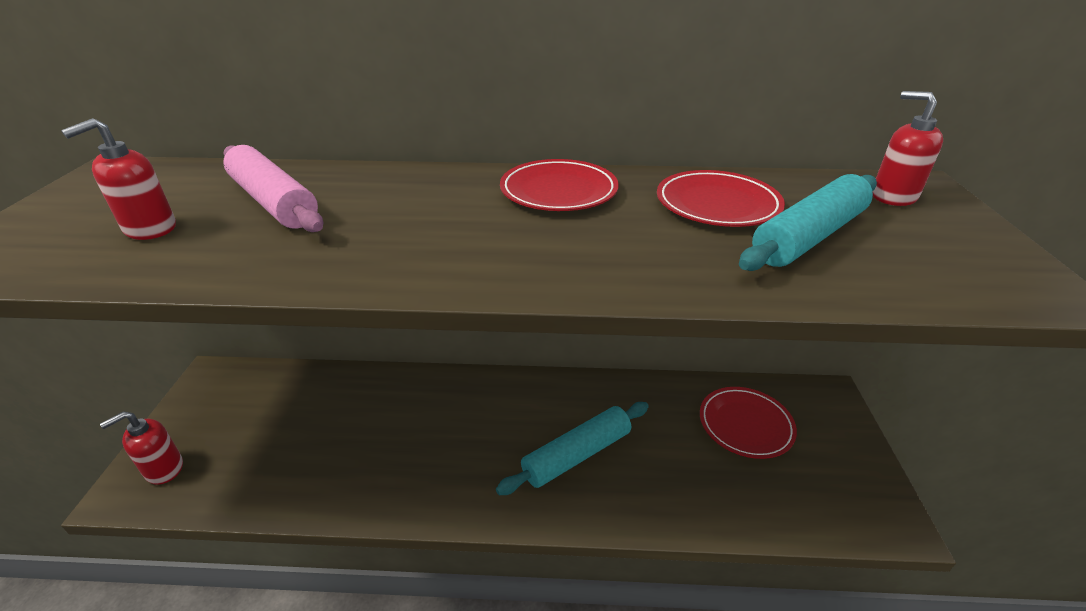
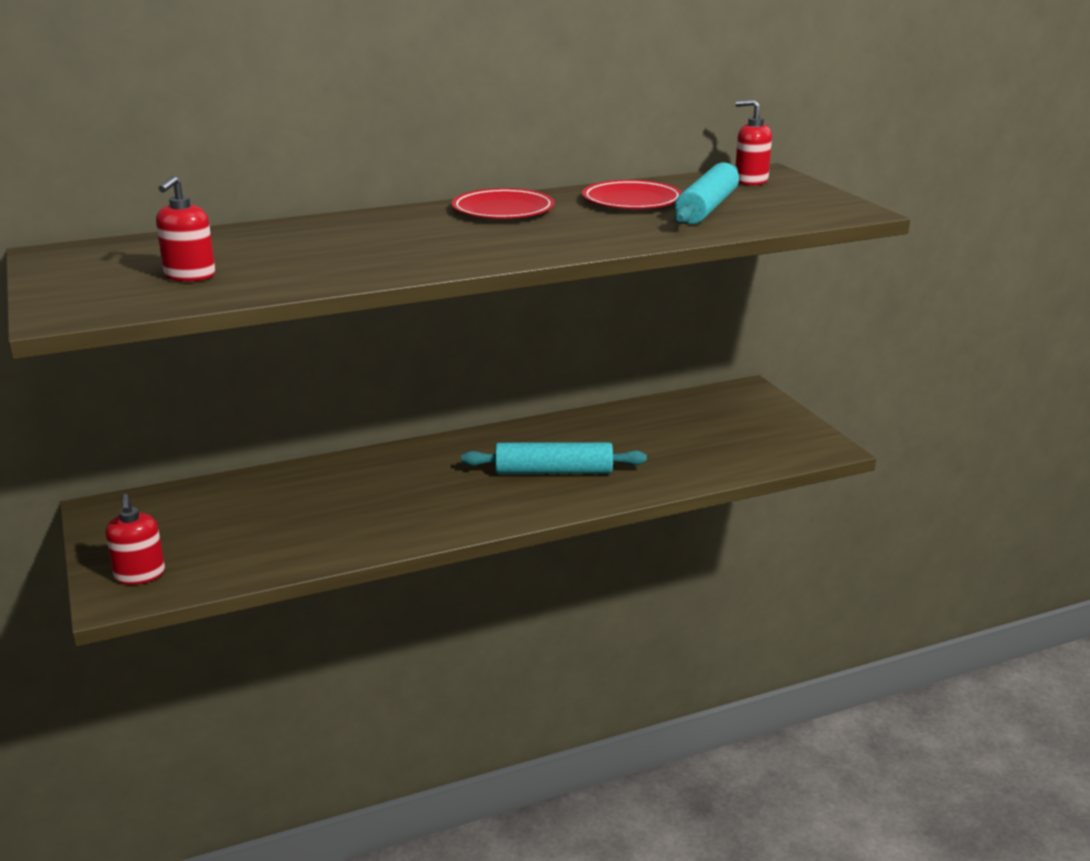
camera: 25 degrees left, 10 degrees down
(164, 469) = (140, 575): red soap dispenser -> red soap dispenser turned 45 degrees counterclockwise
(273, 202) = (268, 248): pink rolling pin -> none
(577, 455) = (553, 471): turquoise rolling pin -> turquoise rolling pin turned 60 degrees clockwise
(745, 425) = (688, 422): red plate -> none

